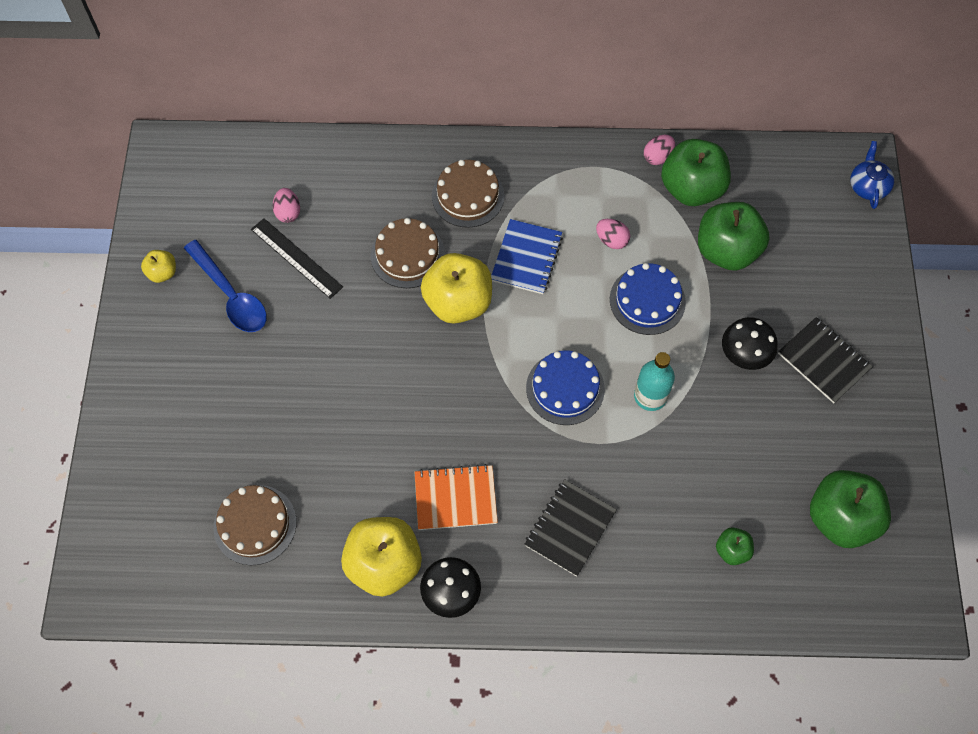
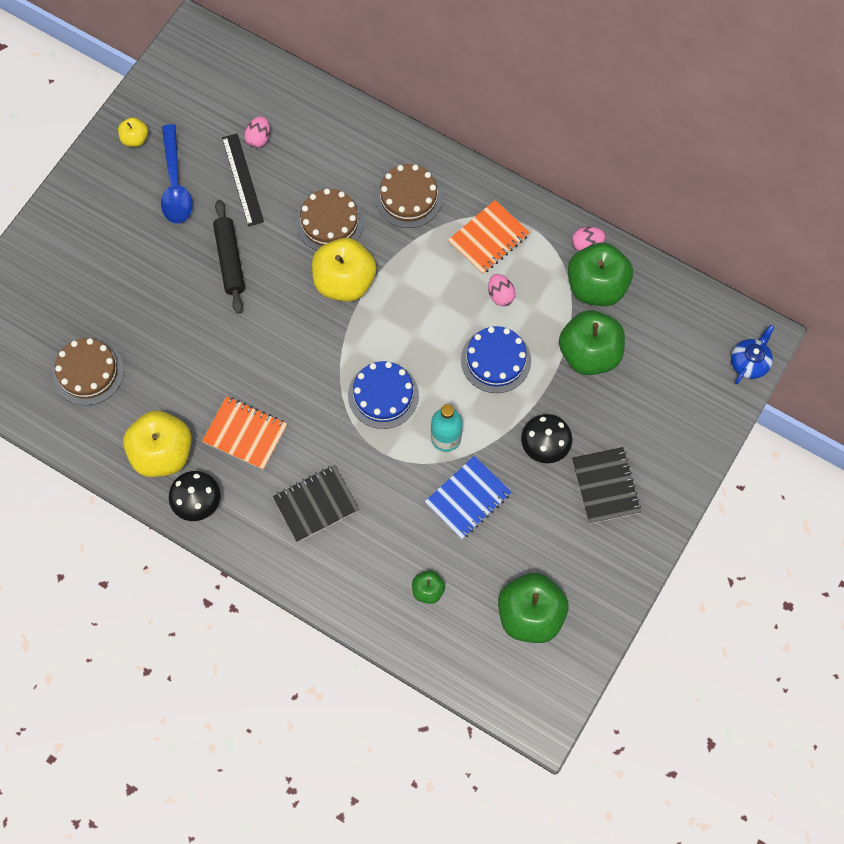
camera: 30 degrees right, 5 degrees up
(332, 339) = (230, 260): none -> black rolling pin
(526, 258) = (422, 274): blue notebook -> blue notebook (468, 498)
(567, 196) = (488, 239): none -> orange notebook

